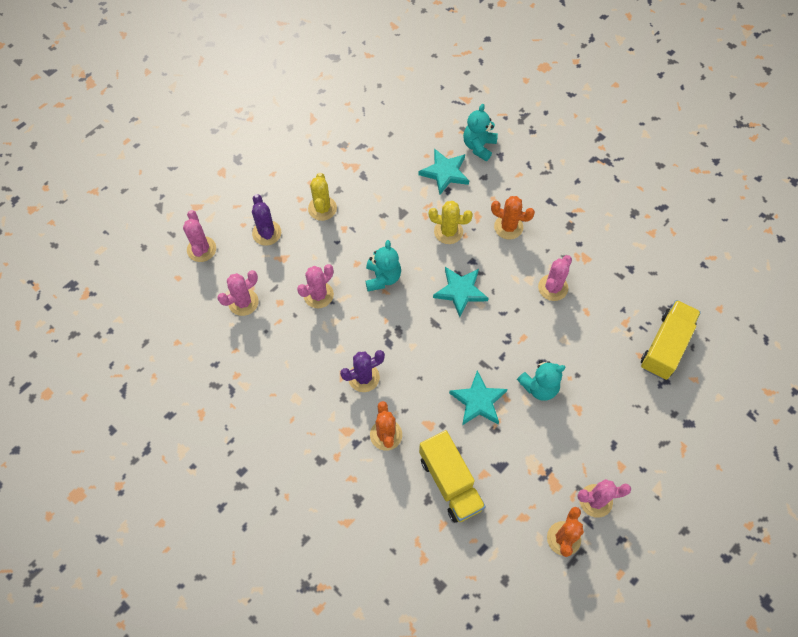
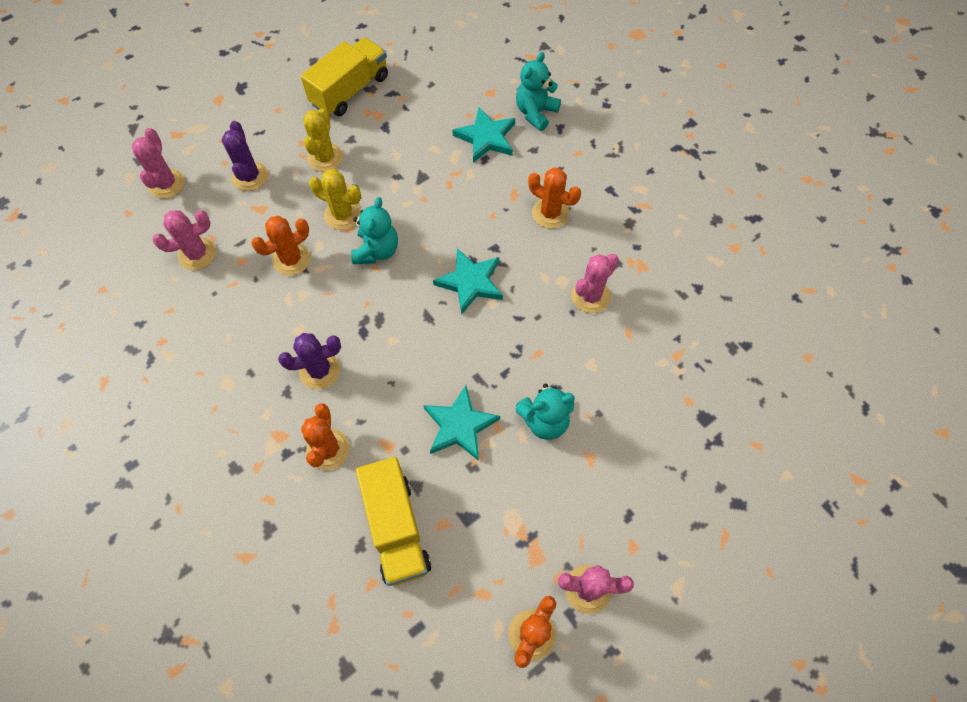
camera: 10 degrees right, 0 degrees up
(318, 295) = (291, 259): pink cactus -> orange cactus
(448, 231) = (473, 207): yellow cactus -> yellow cactus (342, 214)
(666, 346) = (726, 395): yellow truck -> yellow truck (350, 90)

